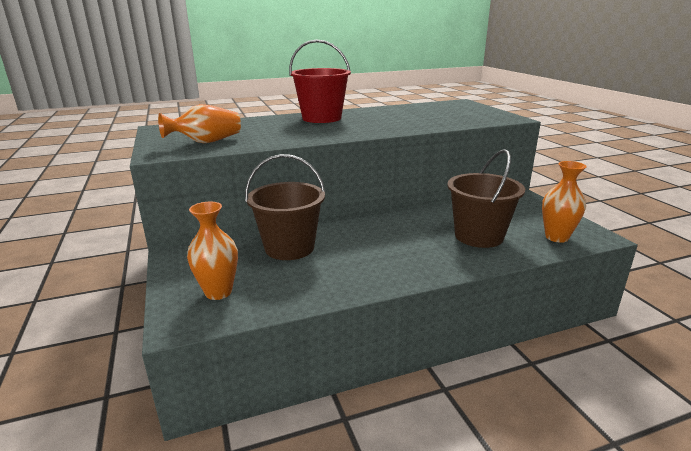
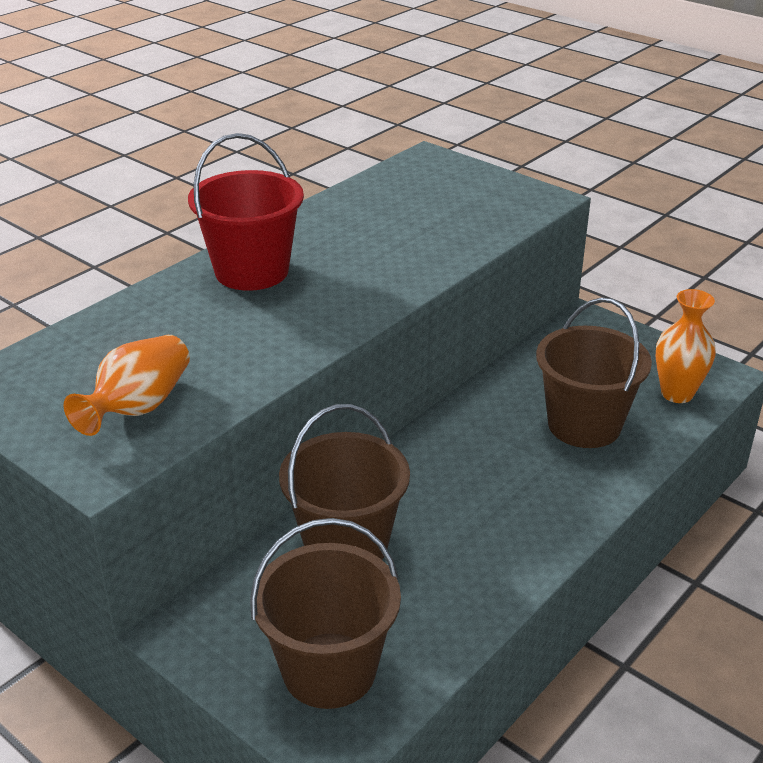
camera: 30 degrees left, 10 degrees up
(218, 292) = (329, 670): orange vase -> brown bucket

